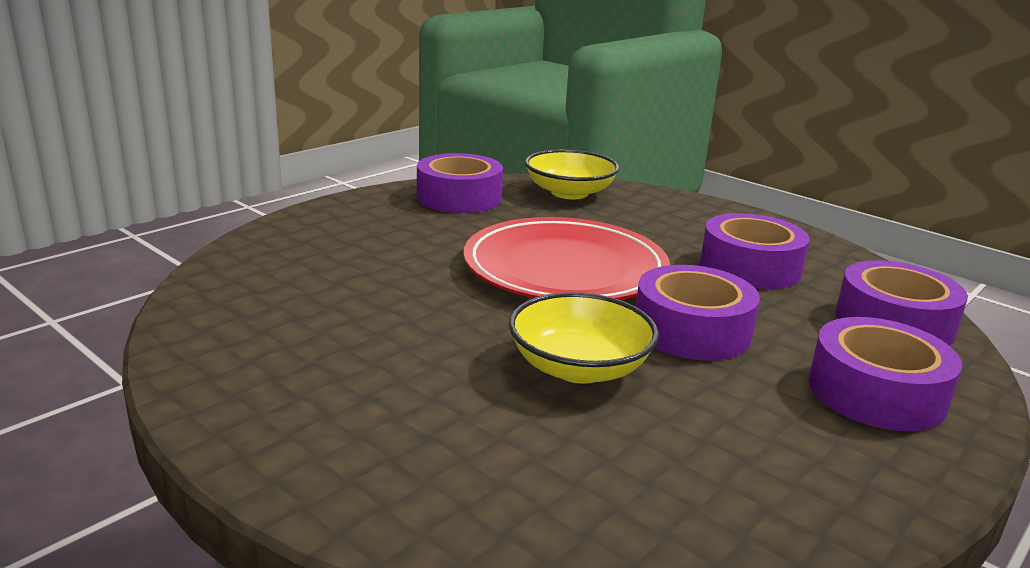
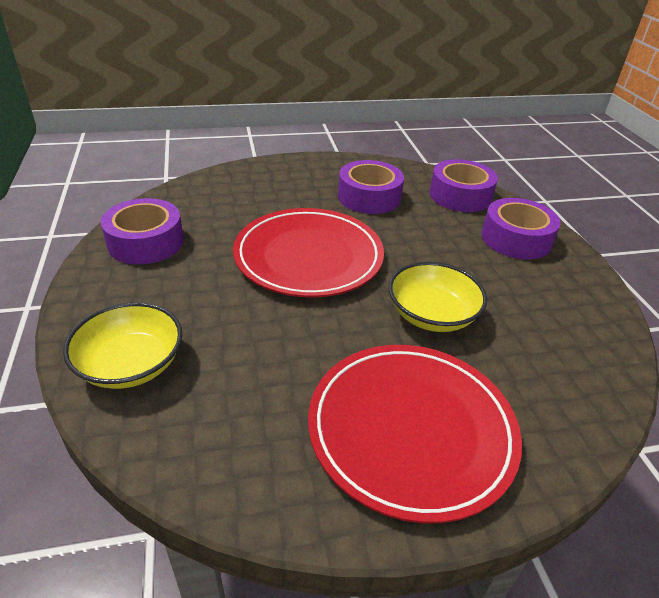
camera: 55 degrees left, 15 degrees up
(357, 404) = (411, 430): none -> red plate
(569, 193) = (199, 196): yellow bowl -> yellow bowl (131, 364)
(691, 330) = (421, 255): purple tape -> none

